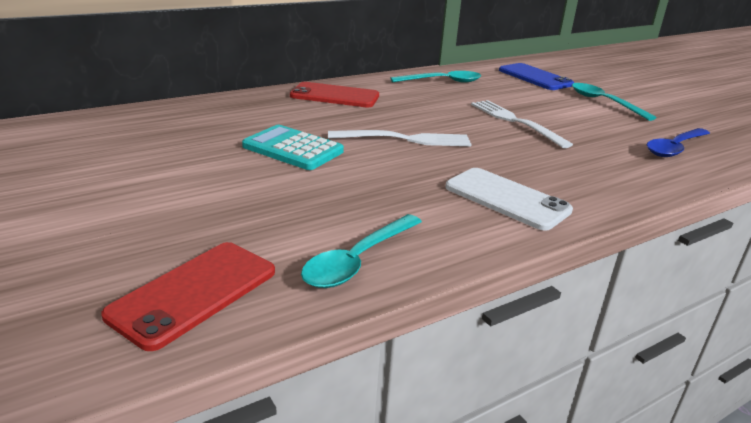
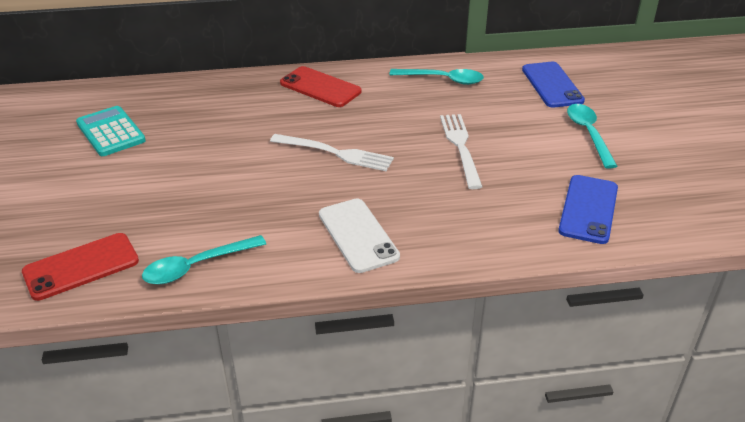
camera: 25 degrees right, 10 degrees up
(293, 149) = (234, 149): turquoise calculator -> turquoise calculator (111, 132)
(674, 148) = (588, 209): blue spoon -> blue phone

